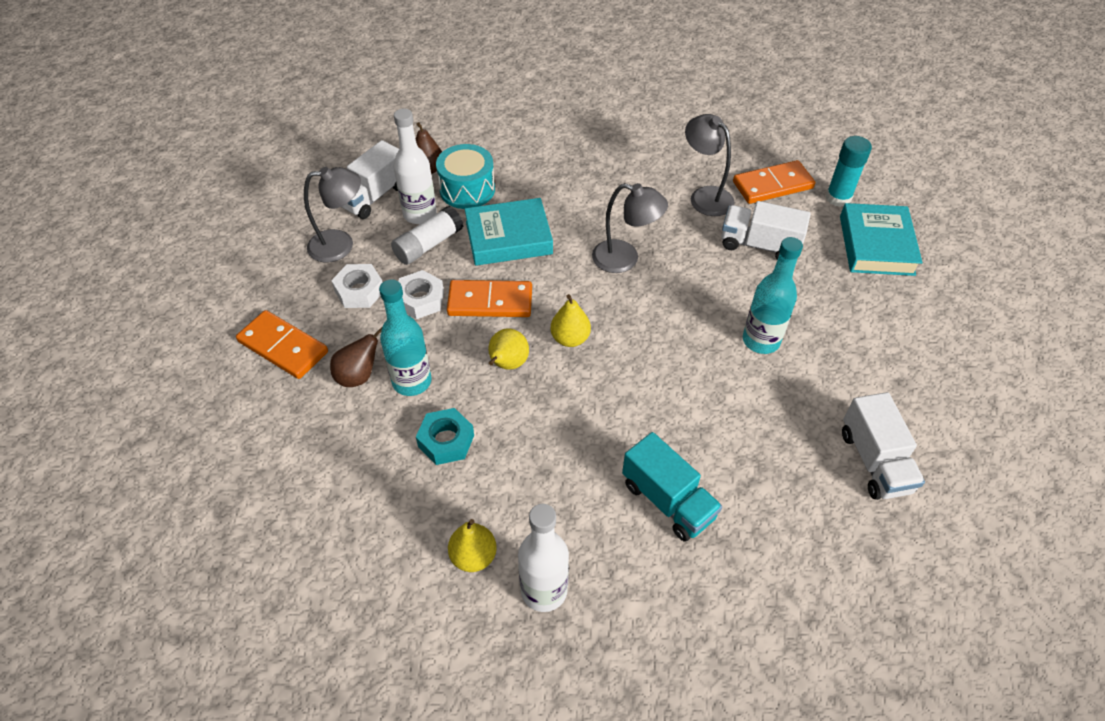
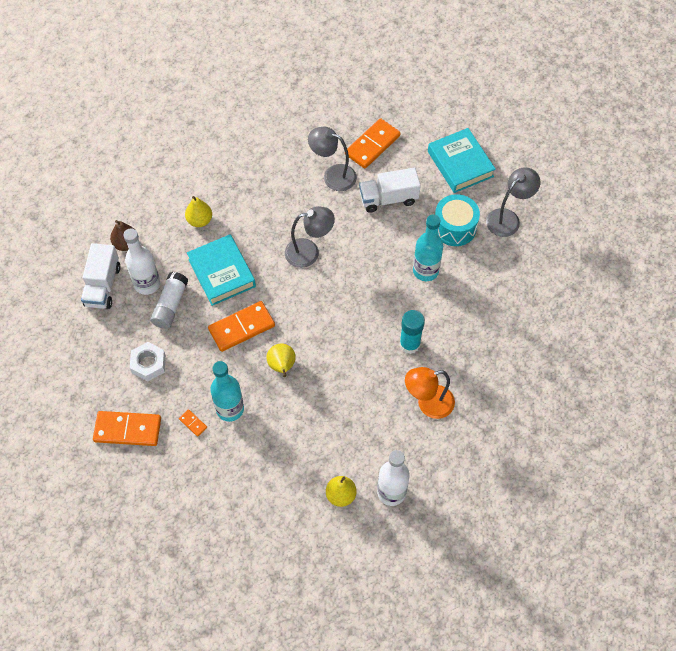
camera: 30 degrees left, 10 degrees up
(341, 245) = (108, 335): grey lamp -> grey lamp (508, 218)
(358, 376) = (193, 423): brown pear -> orange domino
(420, 300) = (194, 349): white nut -> none
(446, 441) = (278, 436): turquoise nut -> none
(467, 189) = (167, 247): turquoise drum -> turquoise drum (454, 227)
(508, 238) = (222, 273): turquoise book -> turquoise book turned 75 degrees counterclockwise
(570, 338) = (309, 328): yellow pear -> yellow pear (200, 220)
(668, 500) = (428, 404): turquoise truck -> orange lamp
(838, 198) = (419, 136): turquoise glue stick -> turquoise glue stick (409, 344)
(874, 461) = (527, 319): white truck -> none

